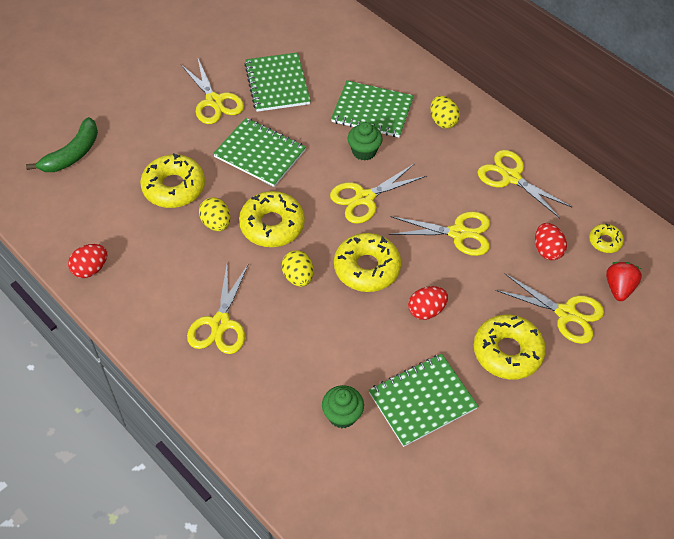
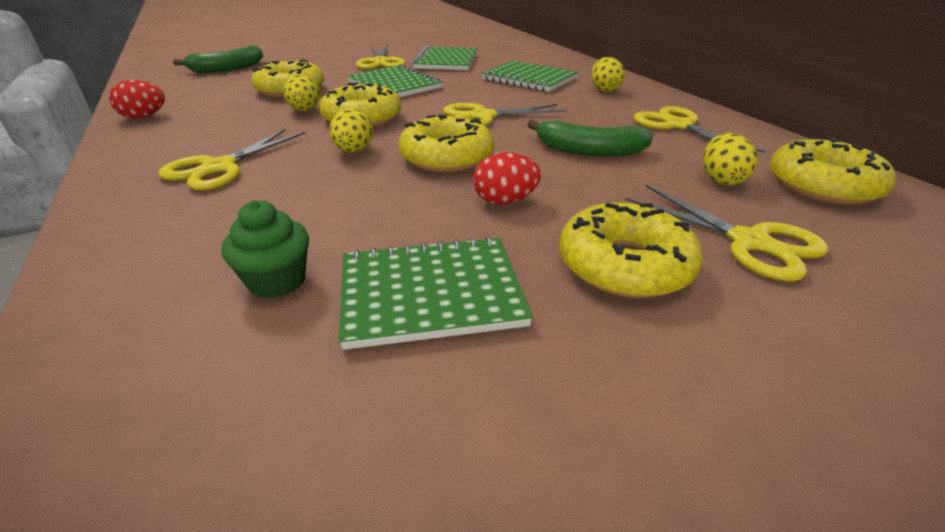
camera: 20 degrees right, 20 degrees down
(364, 151) = (504, 94): green cupcake -> none
(458, 233) = (589, 151): yellow scissors -> green banana
(547, 250) = (721, 180): red egg -> yellow egg
(605, 241) = (822, 186): yellow donut -> yellow donut, size x1.93
(619, 288) = (855, 231): red strawberry -> none

